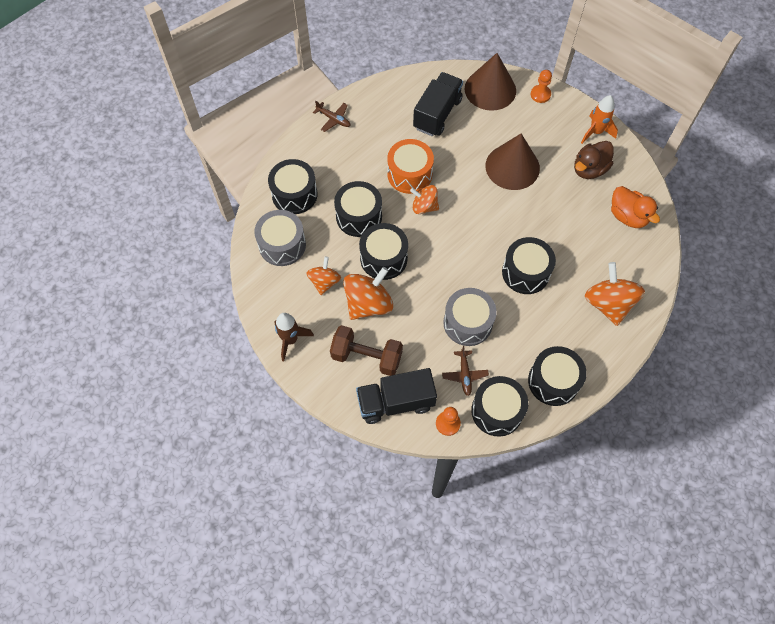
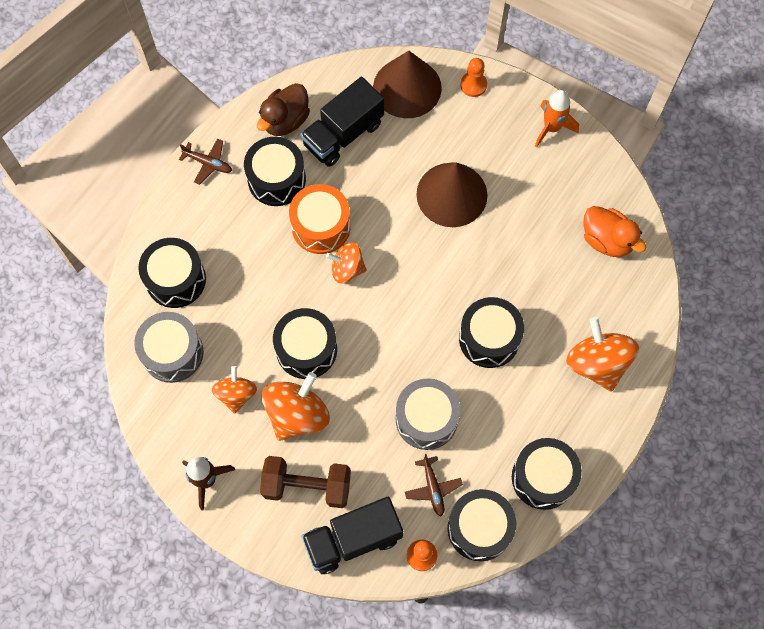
camera: 10 degrees left, 5 degrees up
(359, 216) = (265, 297): black drum -> black drum (276, 179)
(437, 114) = (343, 134): black truck -> black truck turned 150 degrees counterclockwise
(589, 169) = (550, 182): brown duck -> brown duck (285, 120)

